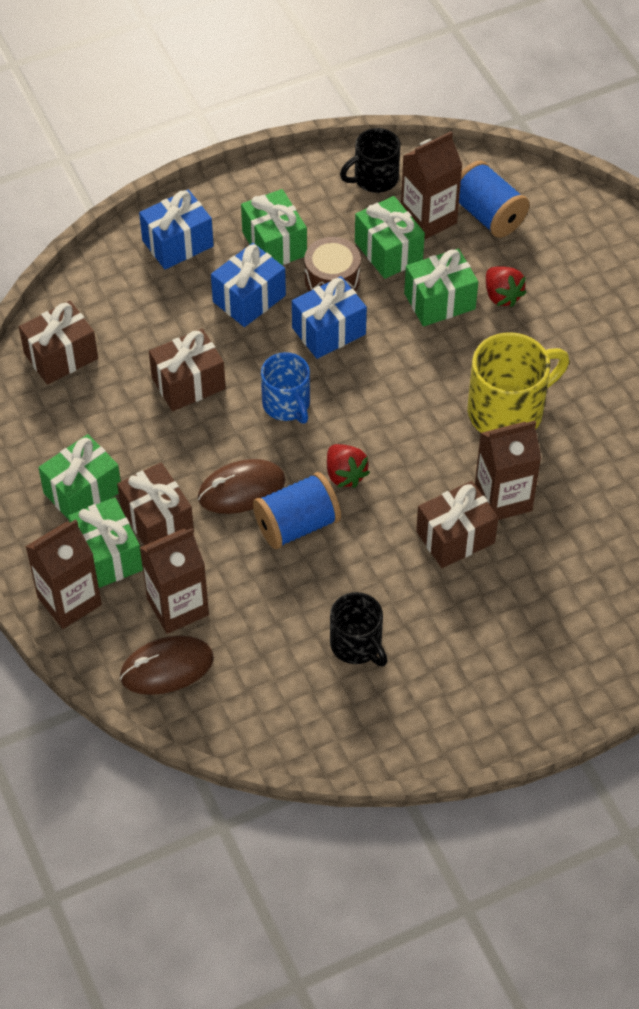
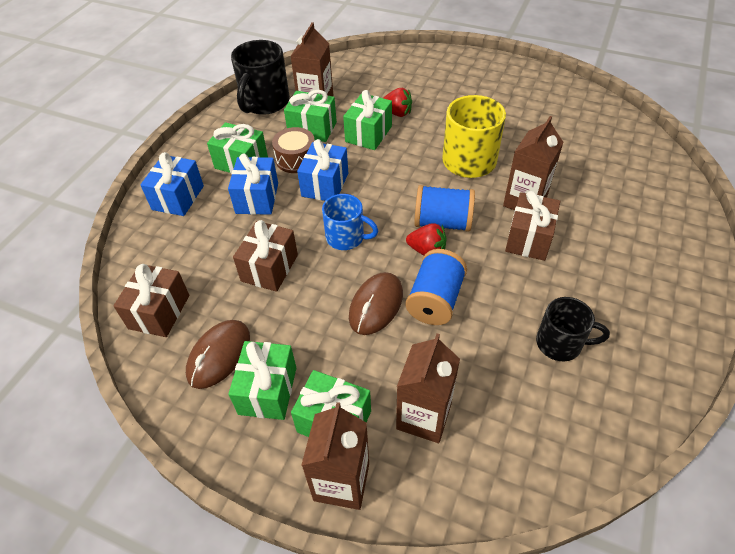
camera: 40 degrees left, 5 degrees down
(157, 521) = (343, 368): brown gift -> none
(167, 667) = (467, 469): brown mouse -> brown mouse (219, 355)
(374, 178) = (264, 103): black mug -> black mug, size x1.57
(488, 215) = (345, 85): blue spool -> blue spool (443, 222)

